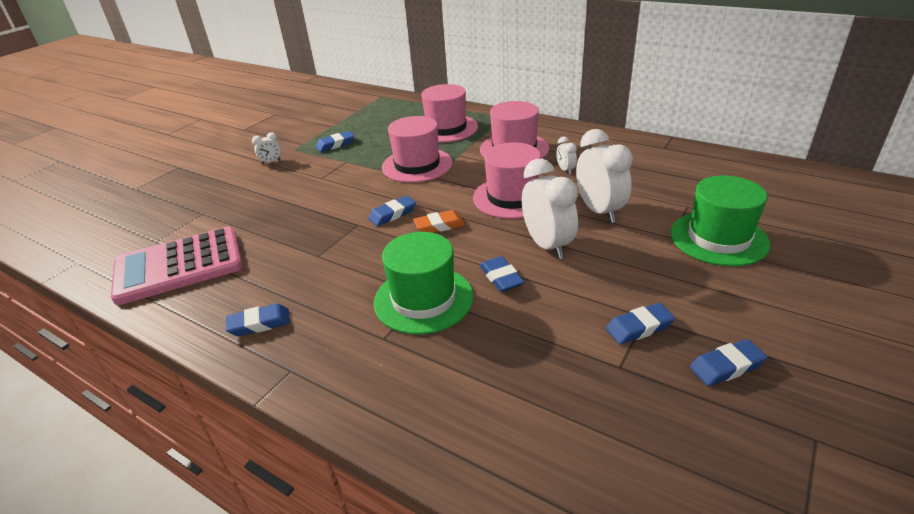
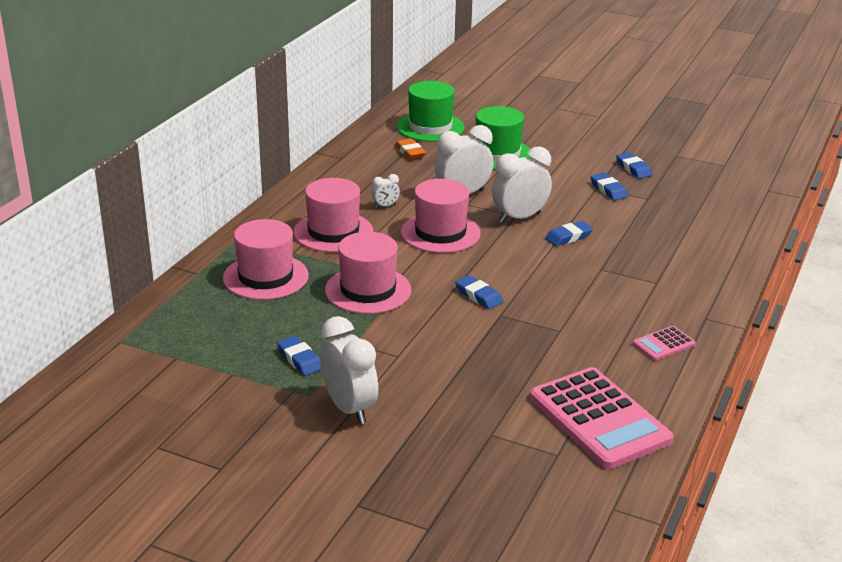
camera: 100 degrees left, 5 degrees down
(259, 323) = (663, 344): blue eraser -> pink calculator
(271, 162) = (349, 408): white clock -> white clock, size x2.15
(423, 299) = (606, 269): green hat -> green hat (430, 127)
(439, 226) = (496, 268): orange eraser -> orange eraser (410, 152)

